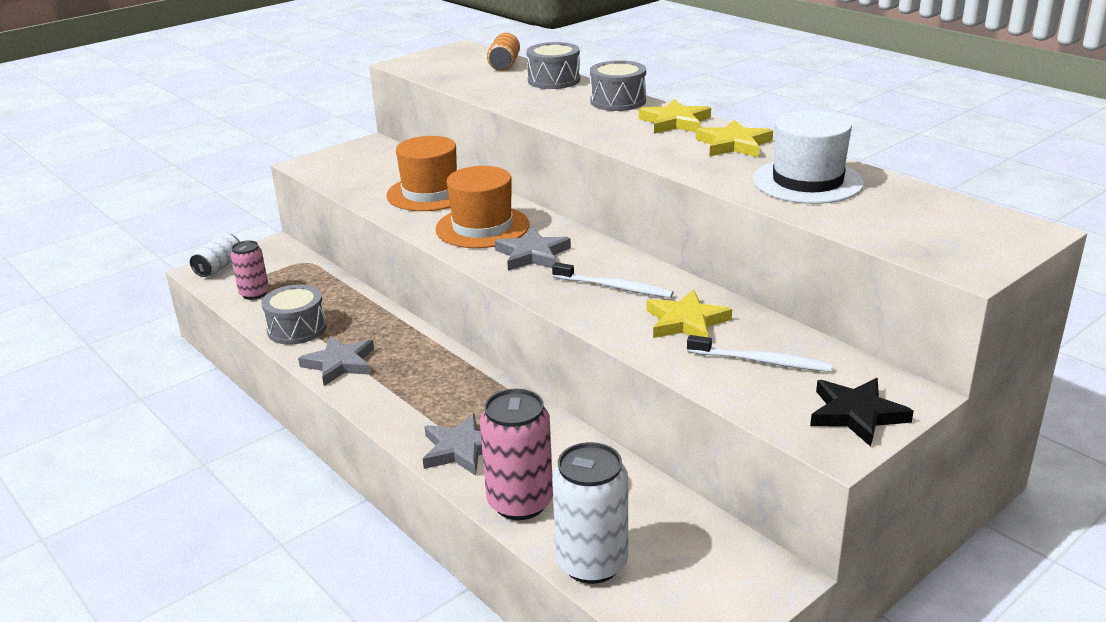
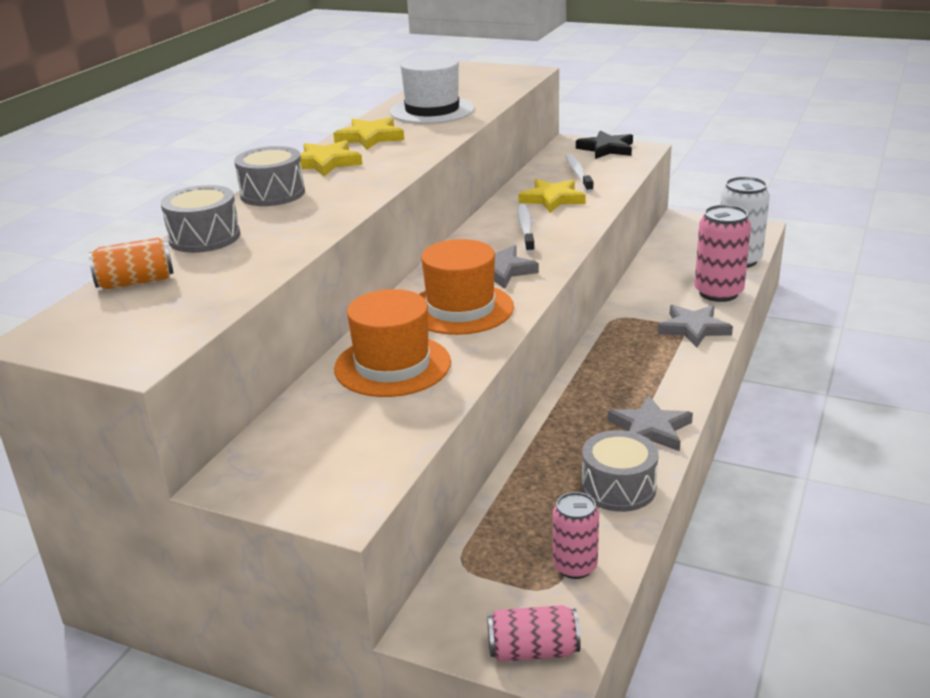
camera: 115 degrees left, 0 degrees up
(219, 267) = (533, 650): white can -> pink can

